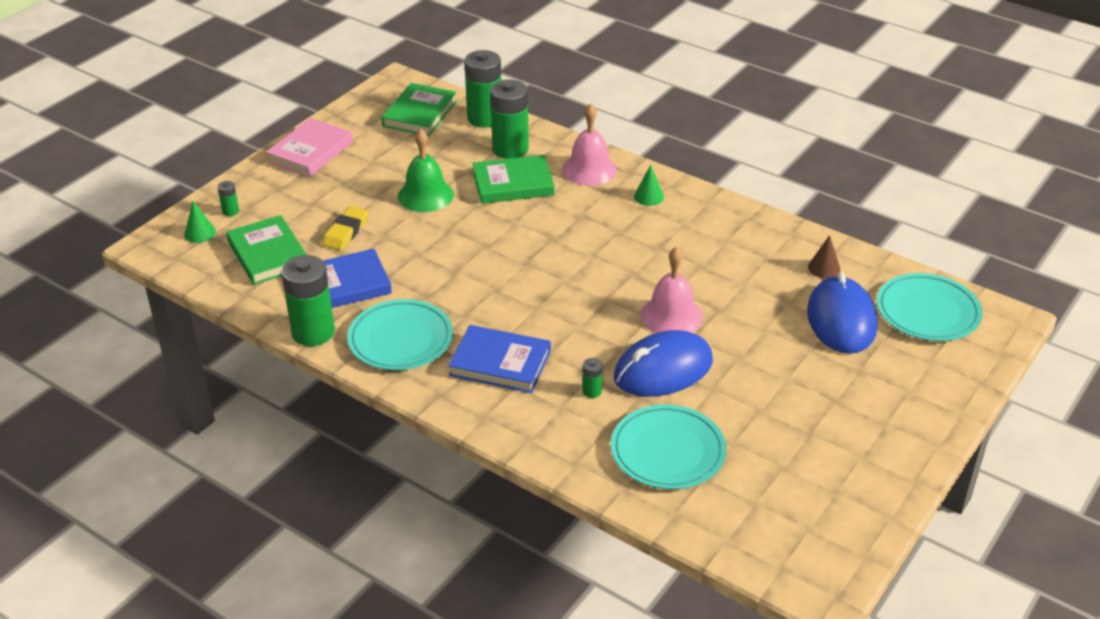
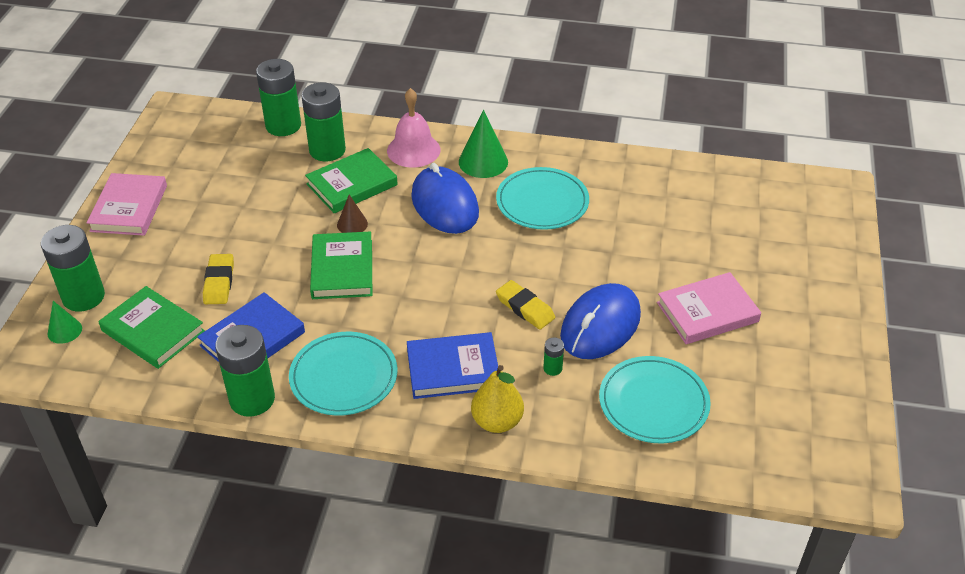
camera: 25 degrees left, 5 degrees up
(230, 211) = (83, 297): green battery -> green battery, size x2.31
(420, 114) = (216, 138): green book -> green book (342, 269)
(425, 195) = (275, 220): green bell -> none
(510, 418) = (497, 421): none -> yellow pear
(601, 333) = (525, 308): none -> yellow eraser
(648, 196) = (483, 162): green cone -> green cone, size x1.71
(671, 316) = (575, 271): pink bell -> none
(778, 390) = (707, 312): none -> pink book
(824, 268) = (672, 185): brown cone -> brown cone (352, 224)
(841, 320) = (715, 229): blue mouse -> blue mouse (444, 204)
(927, 311) = (777, 199): turquoise plate -> turquoise plate (542, 202)

